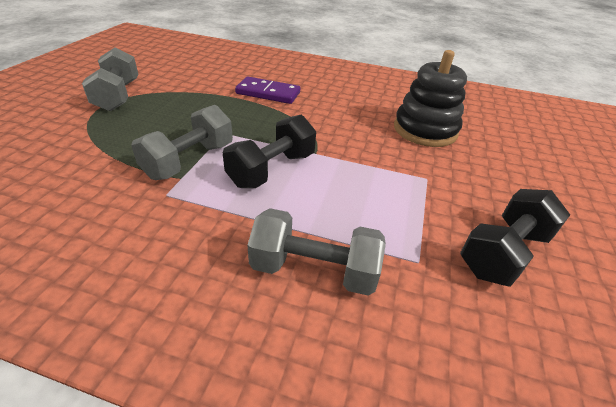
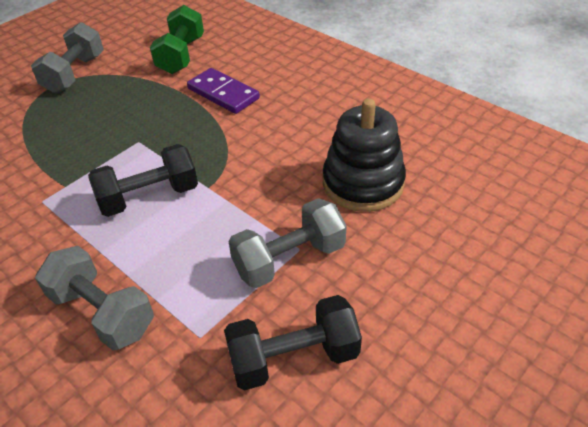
camera: 30 degrees right, 5 degrees up
(189, 161) = (84, 168): grey dumbbell -> grey dumbbell (289, 259)
(209, 74) = (181, 55): none -> green dumbbell

